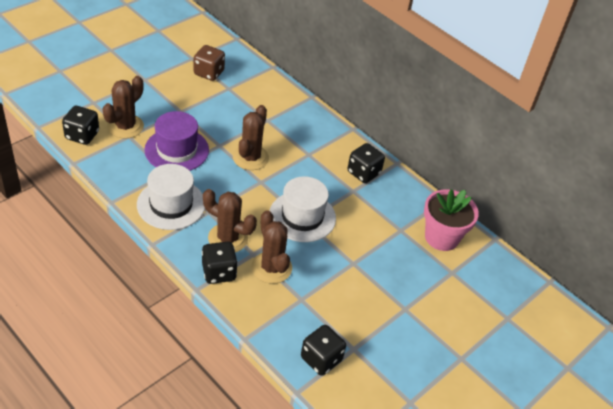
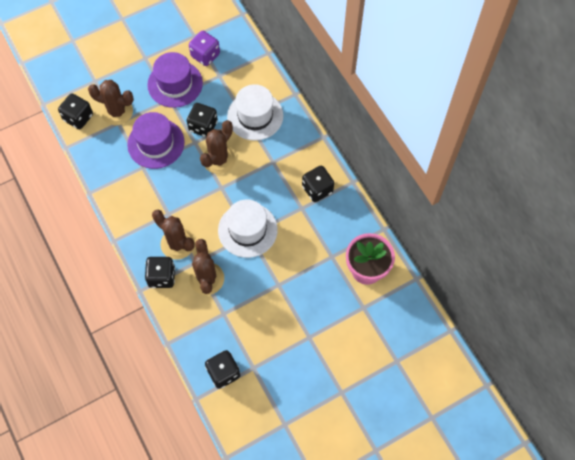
camera: 20 degrees right, 20 degrees up
(125, 126) = (117, 112): brown cactus -> brown cactus turned 60 degrees clockwise
(171, 204) = (138, 202): white hat -> white hat (255, 116)
(183, 98) = (175, 84): none -> purple hat
(209, 73) = (205, 55): brown dice -> purple dice
(224, 131) = (203, 126): none -> black dice

